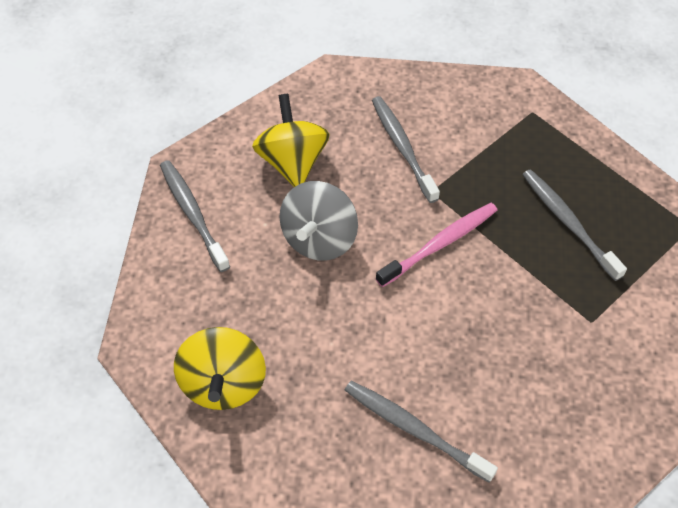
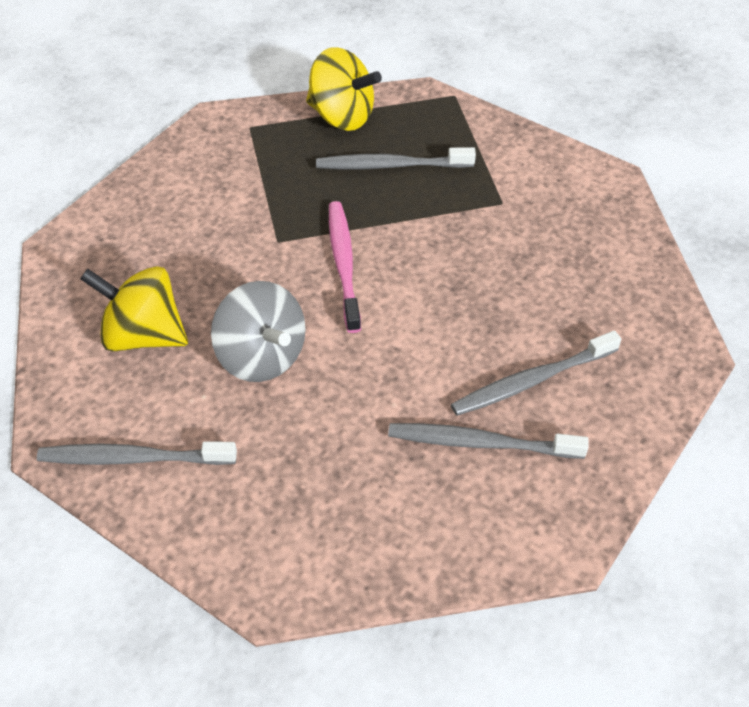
camera: 60 degrees left, 5 degrees down
(224, 383) = (378, 522): yellow spinning top -> yellow spinning top (342, 116)
(402, 147) = (205, 237): grey toothbrush -> grey toothbrush (480, 443)

